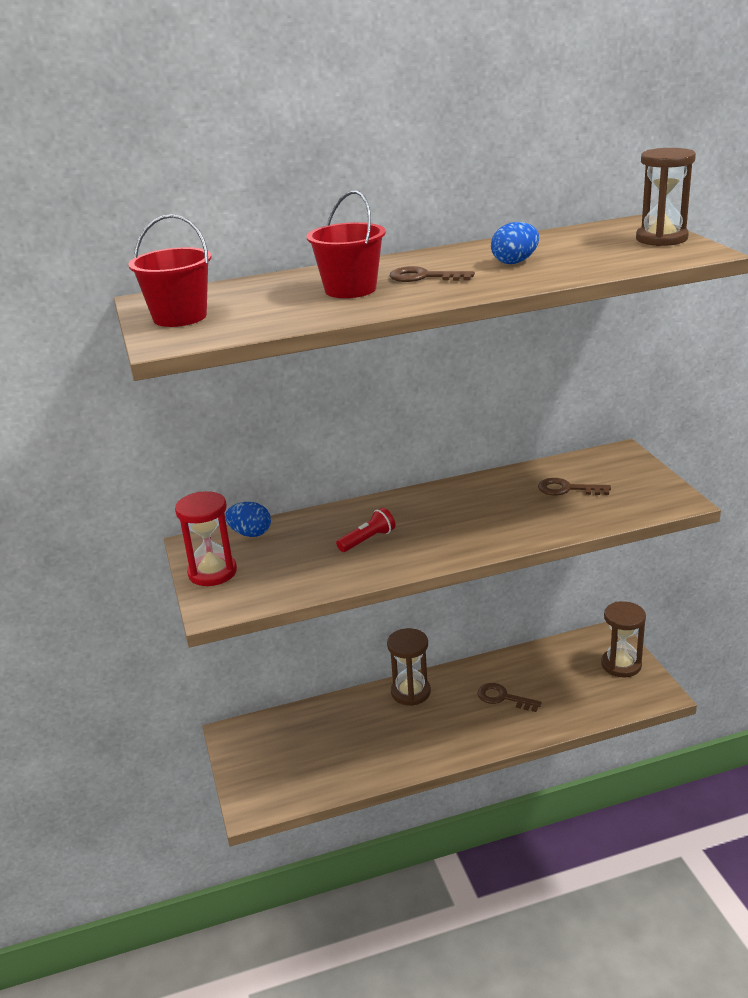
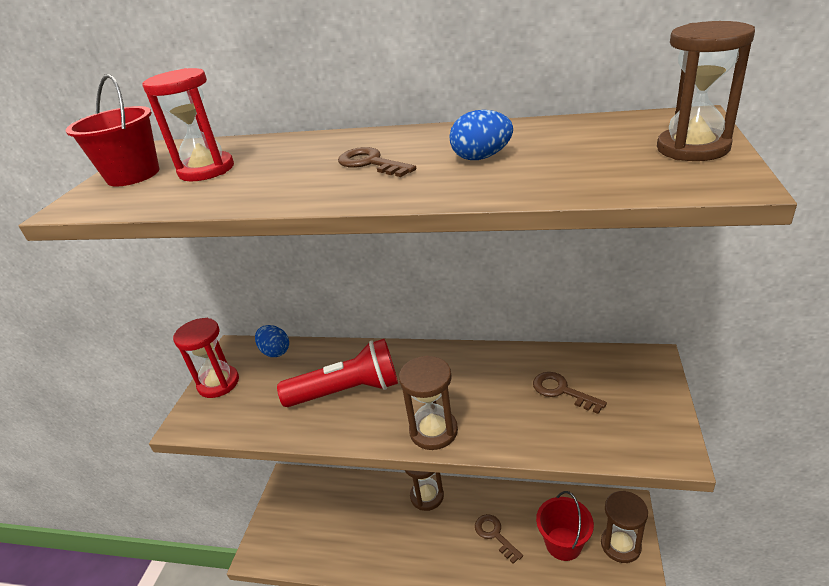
camera: 30 degrees right, 5 degrees up
(261, 303) = (206, 170): none -> red hourglass
(350, 289) = (290, 168): red bucket -> red bucket (563, 543)
(367, 540) = (347, 391): red flashlight -> red flashlight, size x2.01
(481, 542) = (433, 431): none -> brown hourglass

